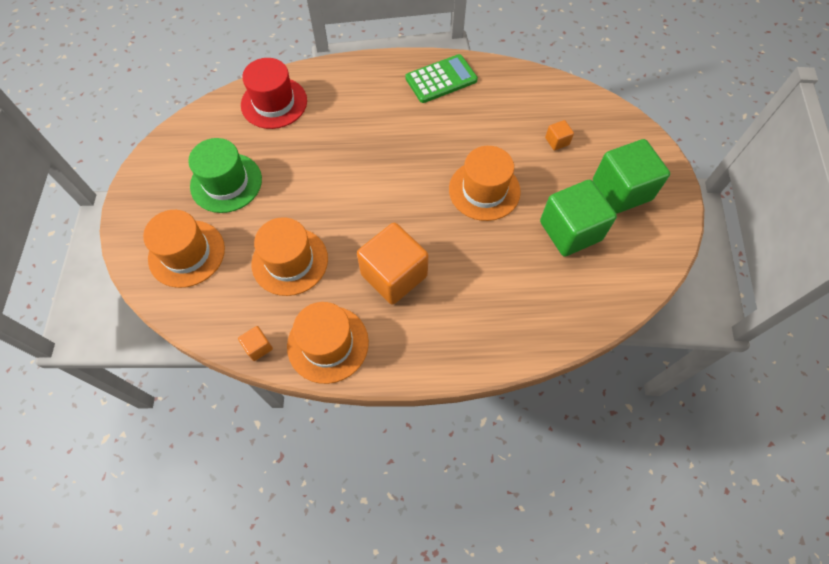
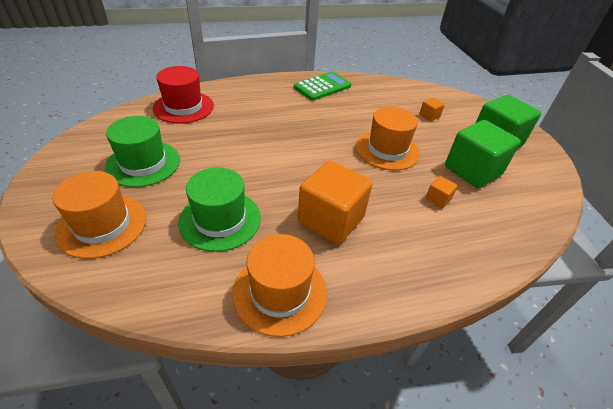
camera: 15 degrees left, 20 degrees down
(258, 347) = (197, 308): orange cube -> orange cube (438, 199)
(290, 261) = (220, 220): orange hat -> green hat

